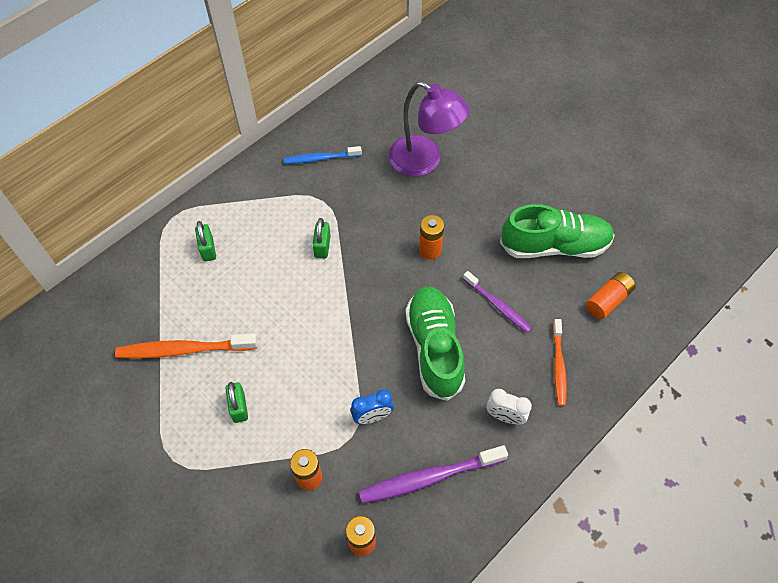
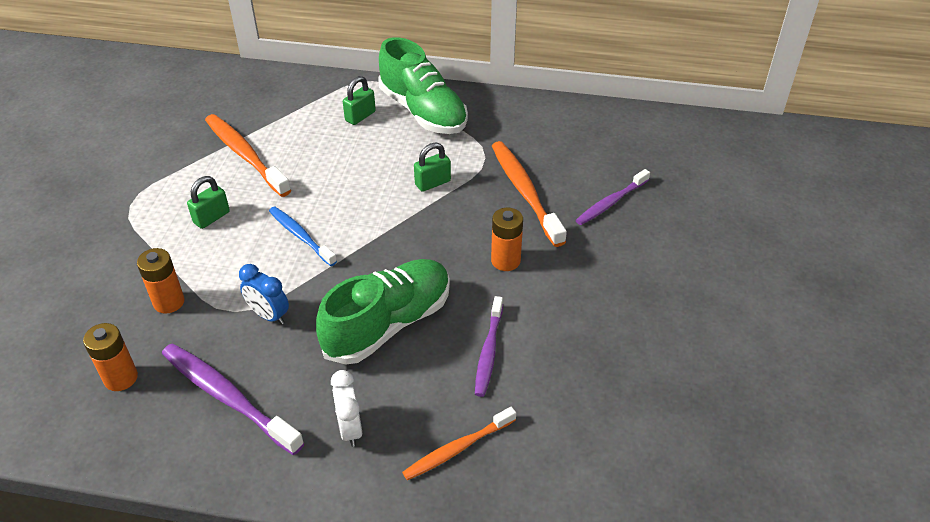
camera: 55 degrees right, 15 degrees down
(321, 158) = (531, 132): blue toothbrush -> blue toothbrush (301, 236)
(376, 200) = (525, 192): none -> orange toothbrush
(424, 161) = (611, 202): purple lamp -> purple toothbrush
(554, 245) = (619, 364): green shoe -> green shoe (423, 111)
(608, 300) = (594, 456): orange battery -> none

